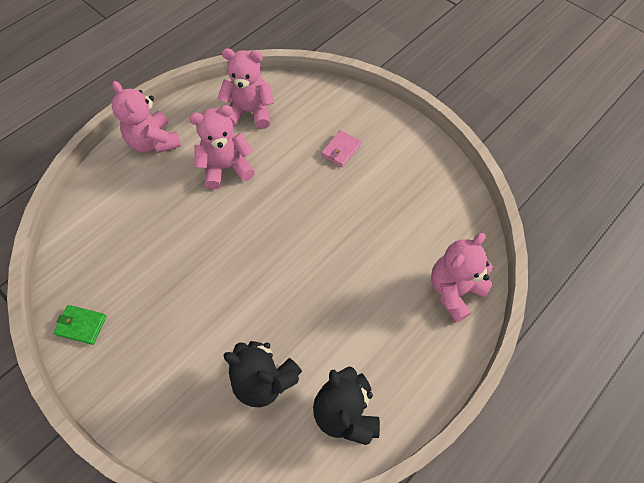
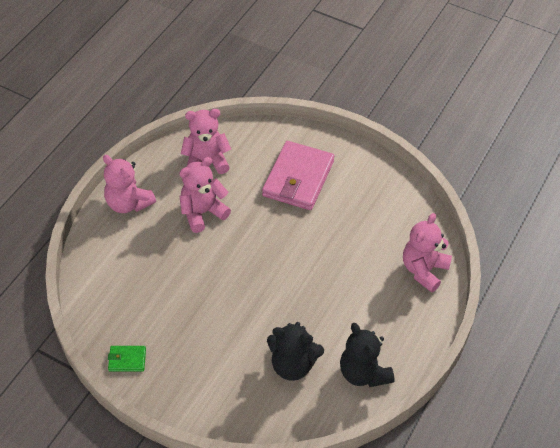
camera: 15 degrees left, 10 degrees down
(341, 150) = (298, 178): pink wallet -> pink wallet, size x2.24

